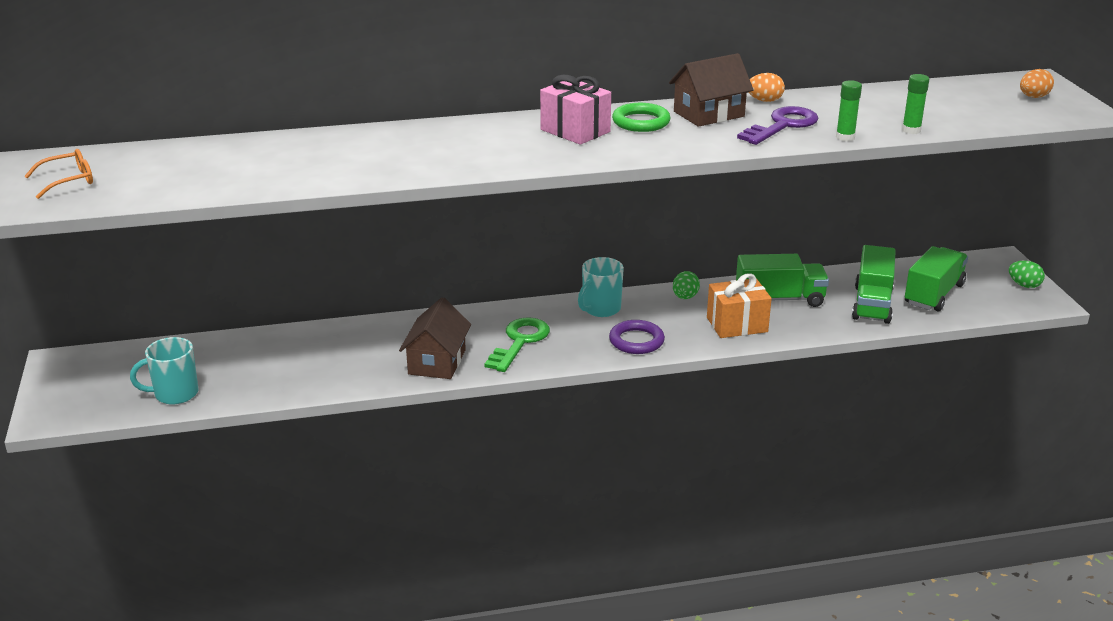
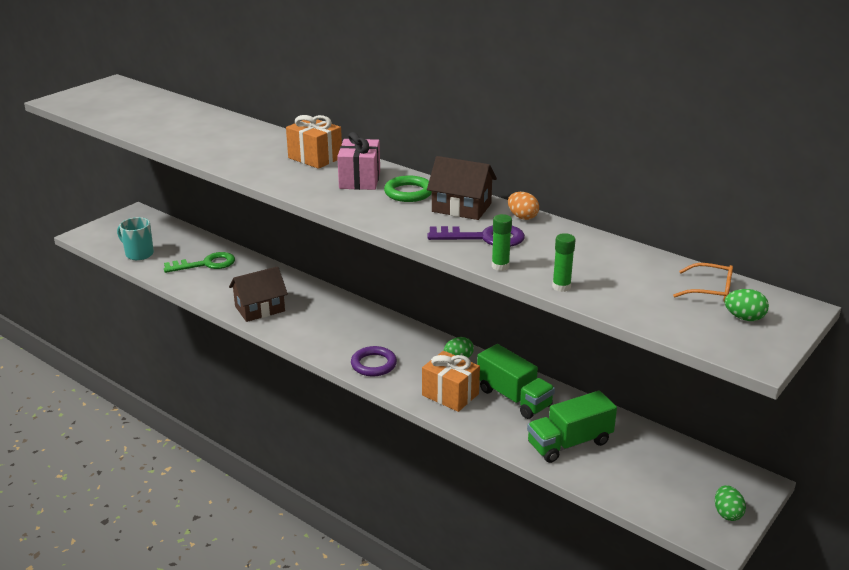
camera: 50 degrees right, 0 degrees up
(68, 181) = (107, 100): orange glasses -> orange glasses (710, 290)
(483, 132) = (315, 158): none -> orange gift
(519, 342) = (317, 324): green key -> green key (205, 264)
(600, 309) = (396, 334): turquoise mug -> none
(934, 294) = (632, 468): green truck -> none
(1033, 97) = (744, 318): orange egg -> green egg

